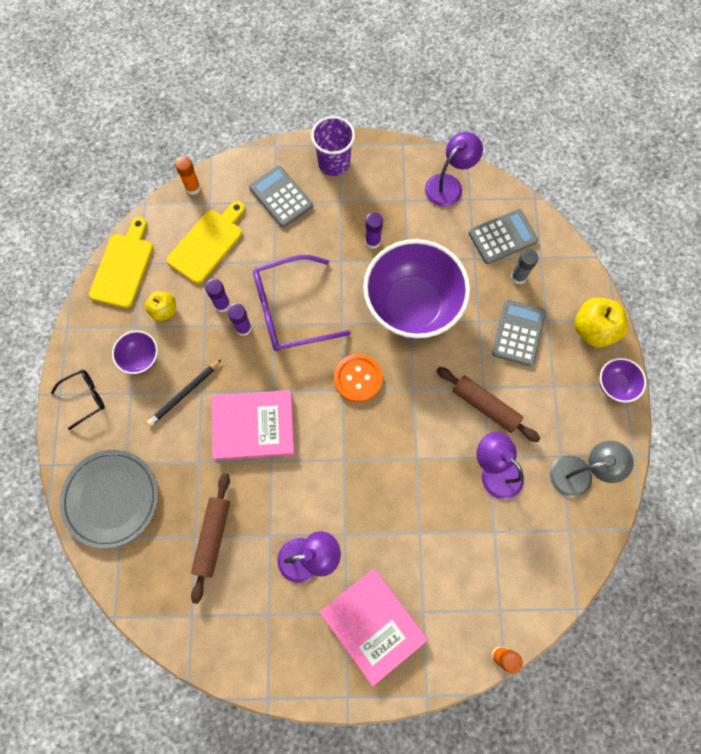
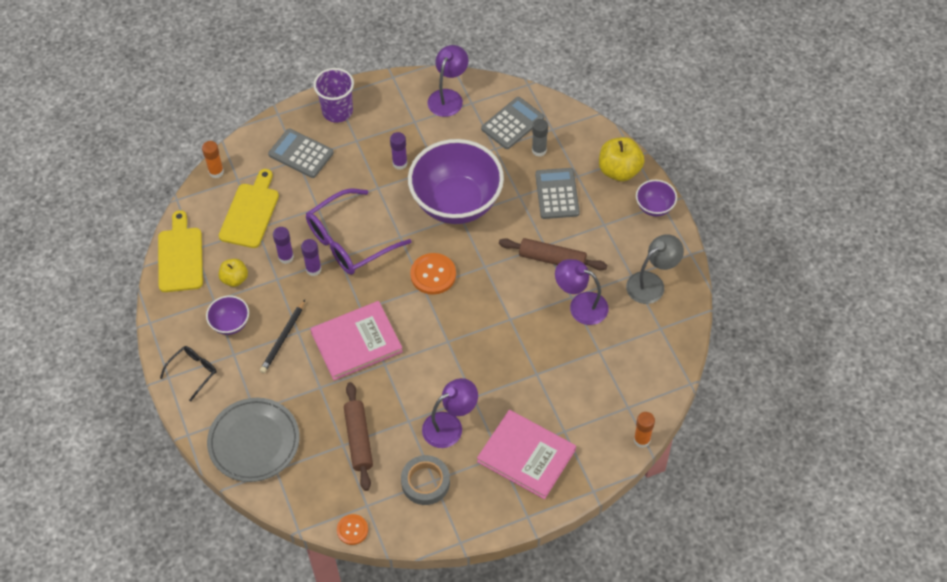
camera: 20 degrees left, 15 degrees down
(166, 638) = (352, 530): none -> orange button
(259, 613) = (425, 482): none -> grey tape

